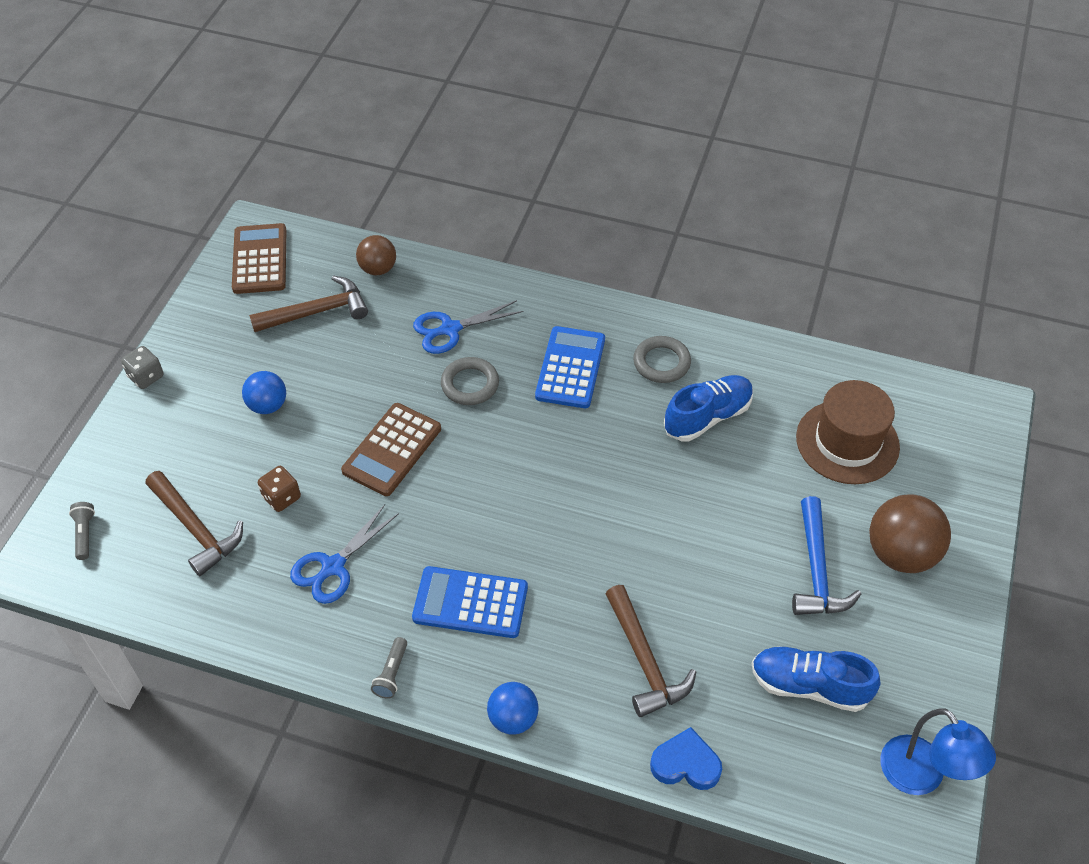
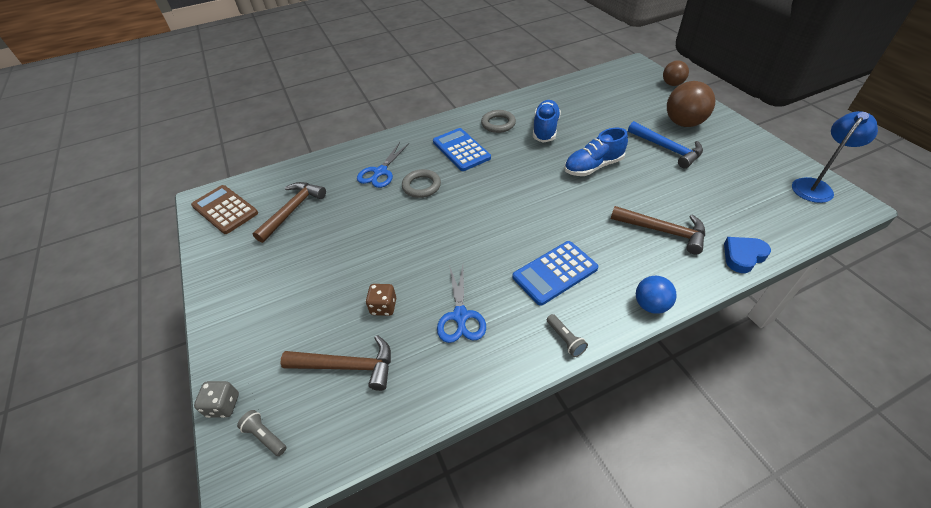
camera: 40 degrees left, 5 degrees down
(146, 377) = (210, 312): grey dice -> grey dice (223, 405)
(268, 405) = (316, 270): blue ball -> none
(378, 269) = (306, 172): brown ball -> brown ball (672, 84)
(392, 450) = (418, 239): brown calculator -> none
(809, 686) = (731, 188): blue shoe -> blue shoe (593, 166)
(847, 442) = (608, 103): brown hat -> none
(921, 777) = (815, 186): blue lamp -> blue lamp turned 60 degrees counterclockwise

